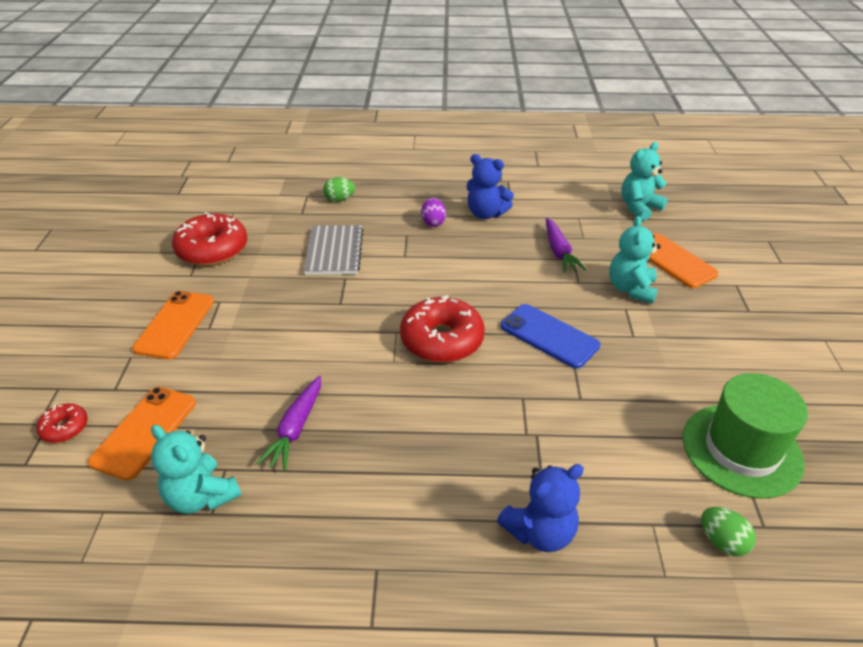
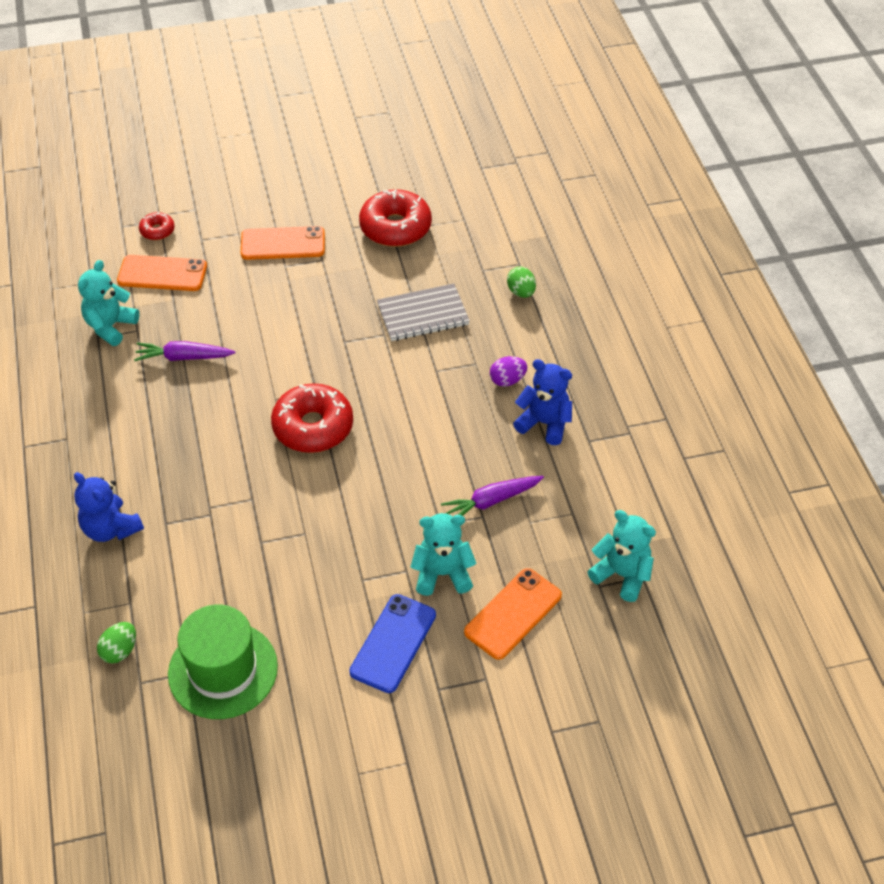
camera: 75 degrees right, 10 degrees up
(486, 213) = (544, 423): blue teddy bear -> blue teddy bear turned 105 degrees clockwise
(549, 336) = (342, 508): blue phone -> blue phone (393, 643)

